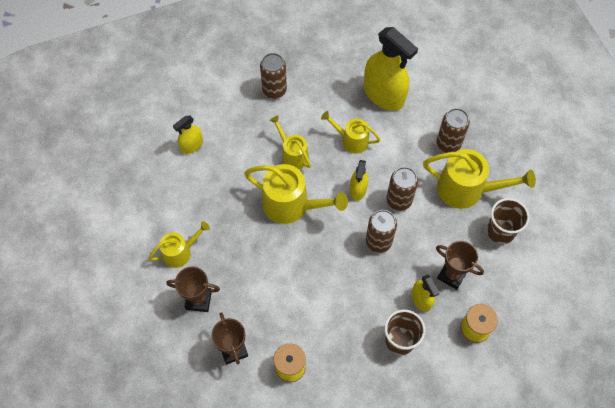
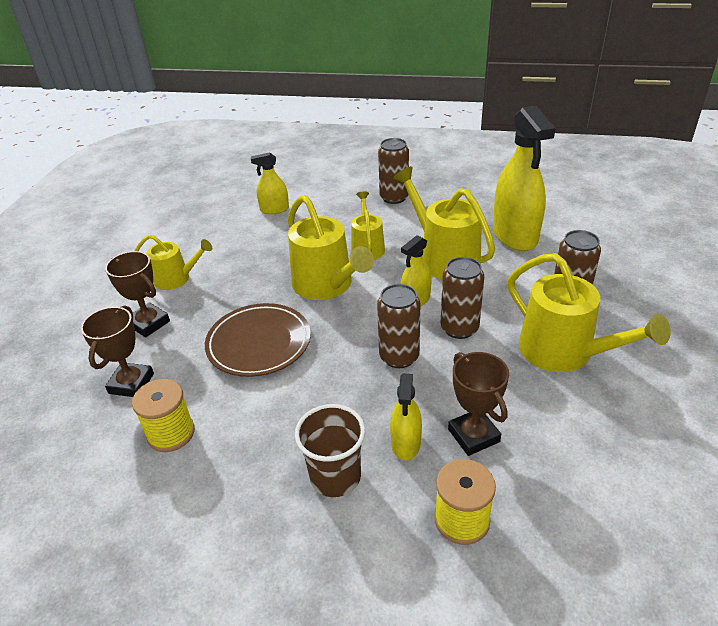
camera: 35 degrees right, 25 degrees down
(286, 276) = (259, 343): none -> brown plate
(351, 140) = (444, 258): yellow watering can -> yellow watering can, size x1.67
(500, 231) = (587, 417): brown cup -> none

